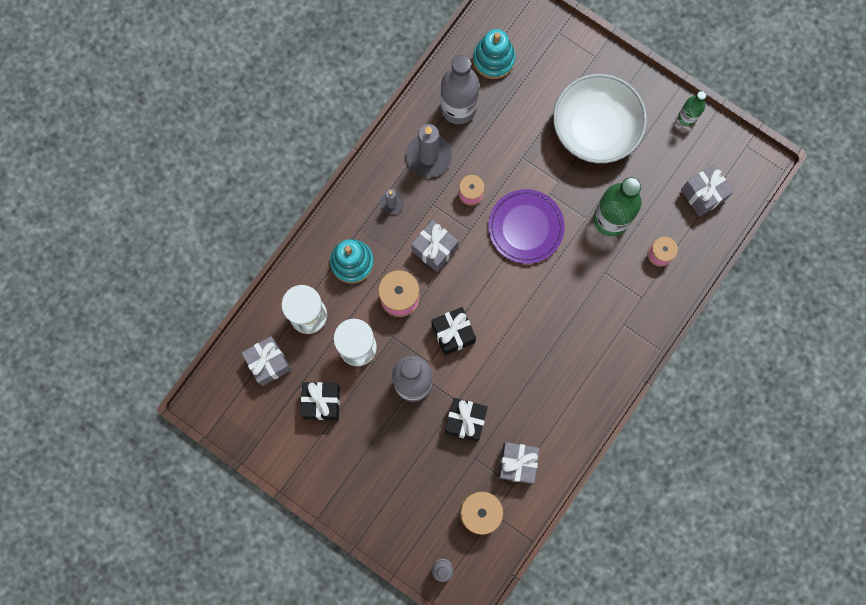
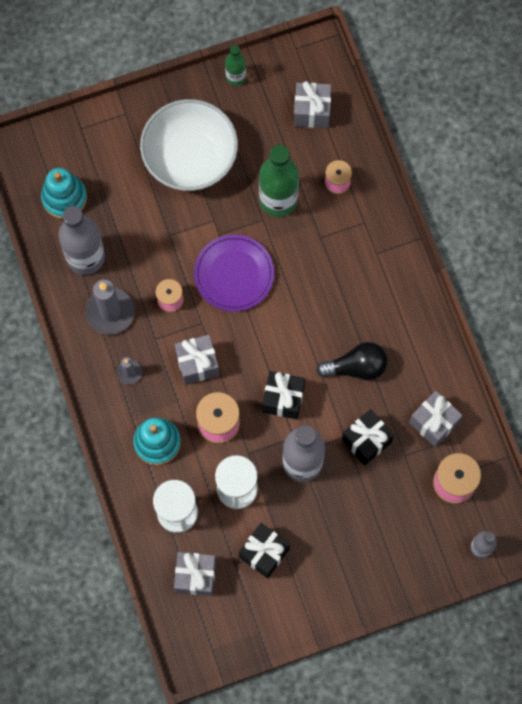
camera: 55 degrees left, 5 degrees down
(519, 372) = (356, 367): none -> black light bulb

